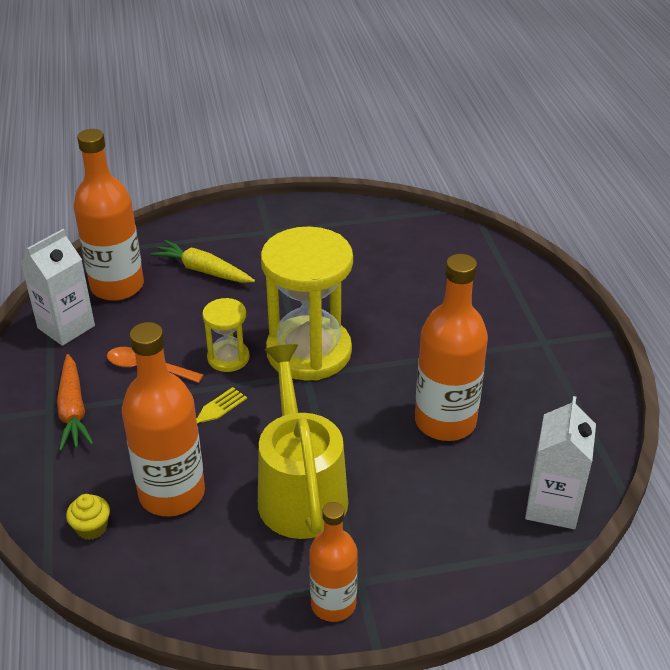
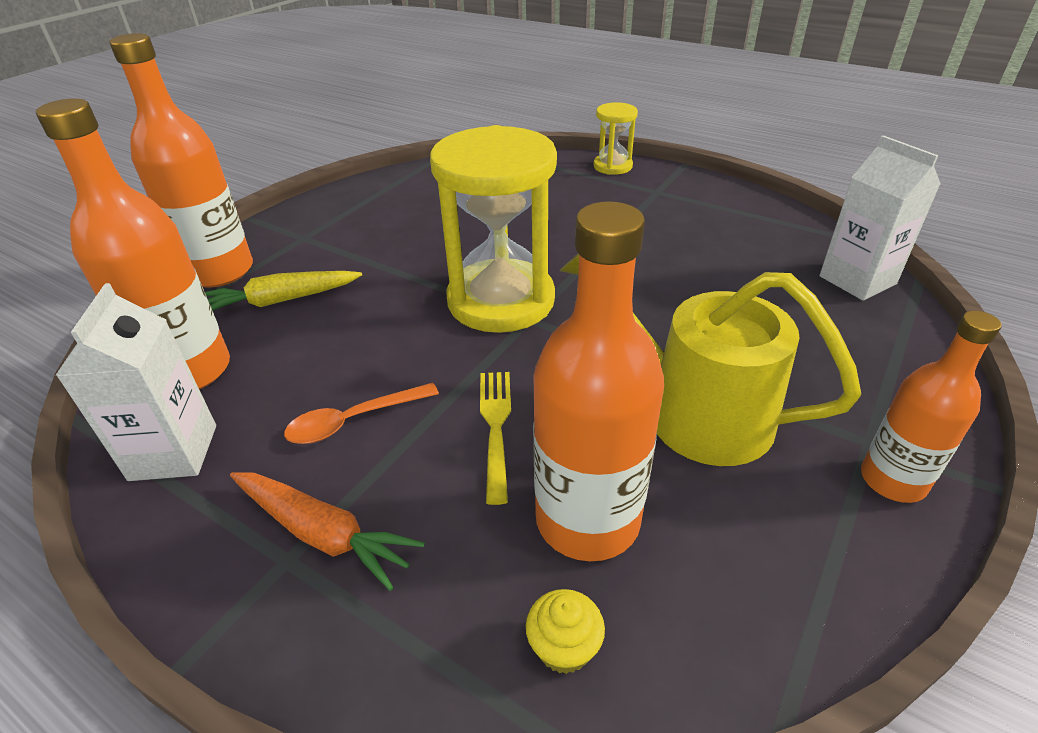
camera: 45 degrees left, 0 degrees up
(228, 358) = (431, 353): yellow hourglass -> yellow hourglass (612, 166)
(445, 421) = (694, 278): orange bottle -> orange bottle (219, 271)

